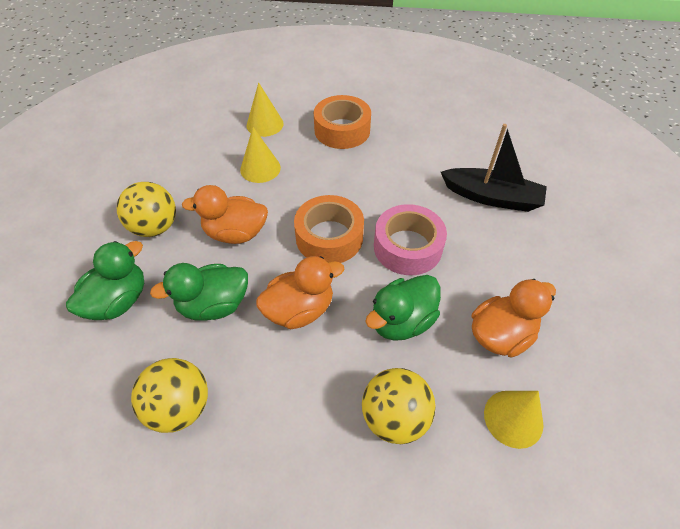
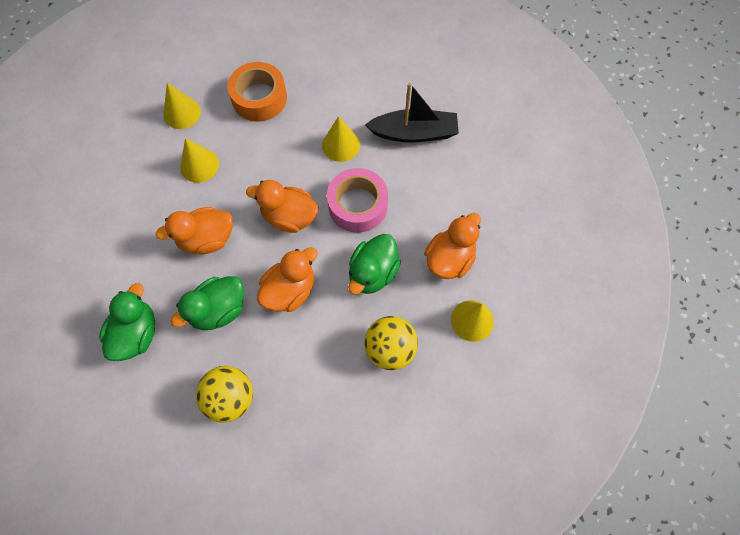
camera: 20 degrees left, 15 degrees up
(155, 227) = (131, 256): yellow ball -> none
(329, 237) = (289, 217): orange tape -> orange duck
(408, 188) = (341, 145): none -> yellow cone

